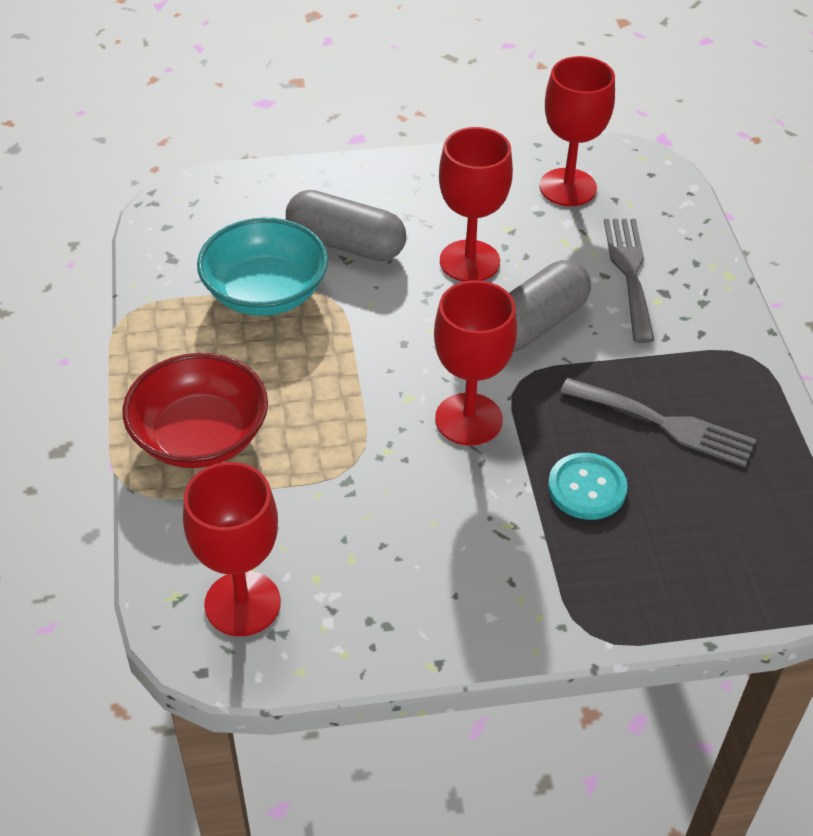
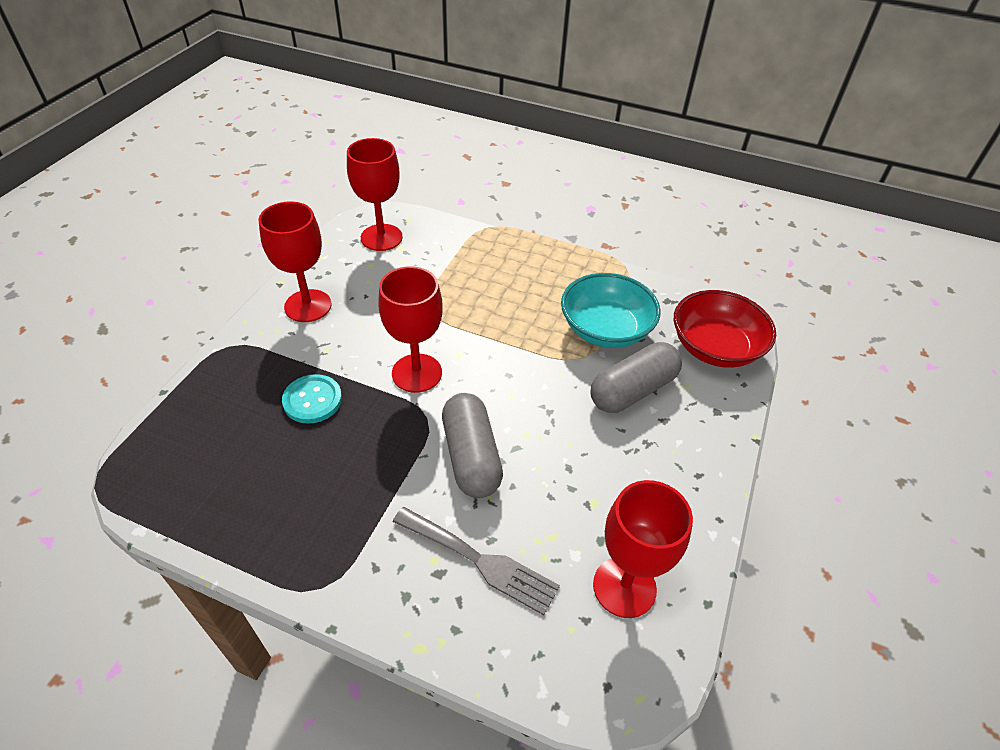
camera: 120 degrees right, 0 degrees up
(200, 437) = (501, 260): red bowl -> red bowl (715, 347)
(469, 261) = (567, 454): red goblet -> red goblet (308, 306)
(665, 424) = (317, 476): grey fork -> none

